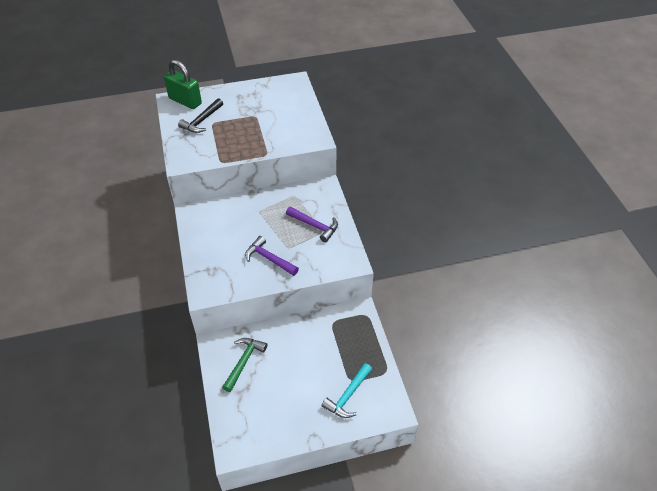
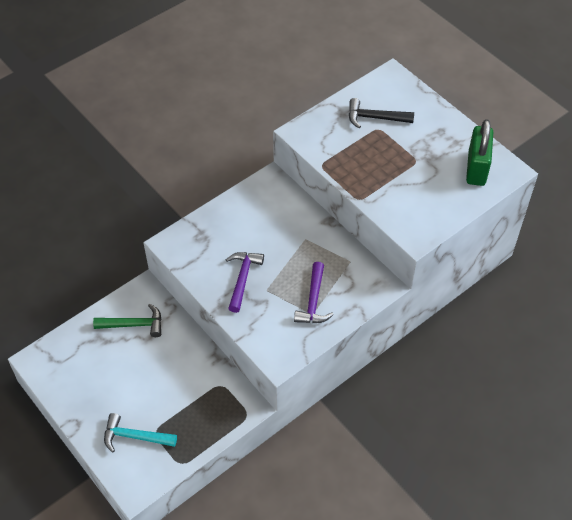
camera: 65 degrees right, 5 degrees up
(185, 101) = (397, 88): green padlock -> green padlock (476, 168)

